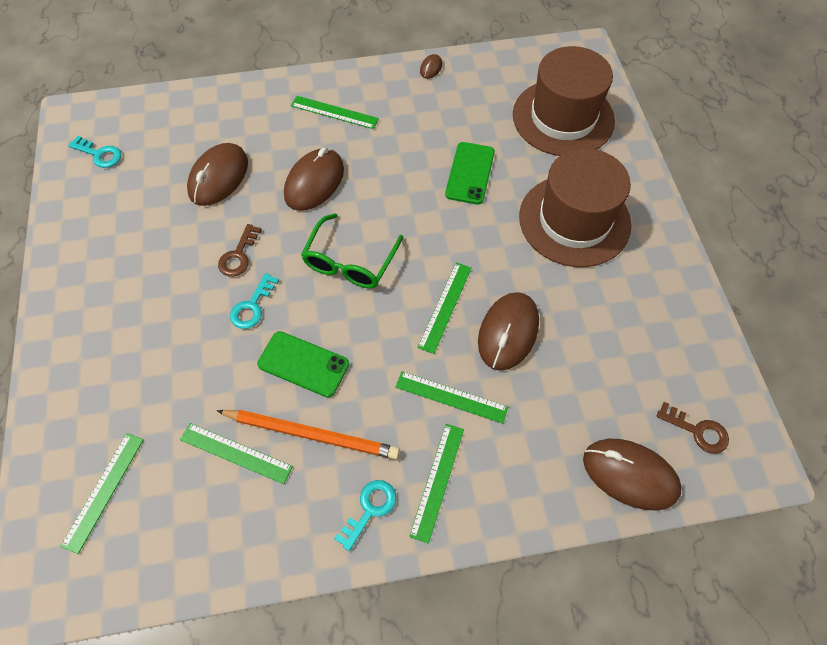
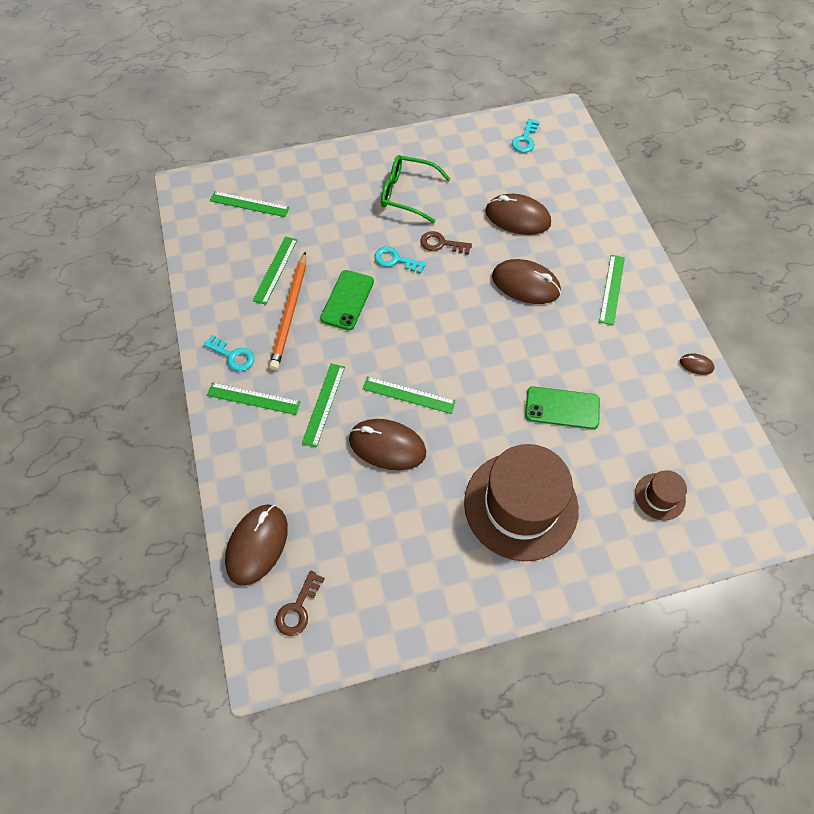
camera: 85 degrees right, 0 degrees up
(350, 262) = (445, 320): green glasses -> green glasses (407, 194)
(563, 118) = (660, 496): brown hat -> brown hat, size x0.44

